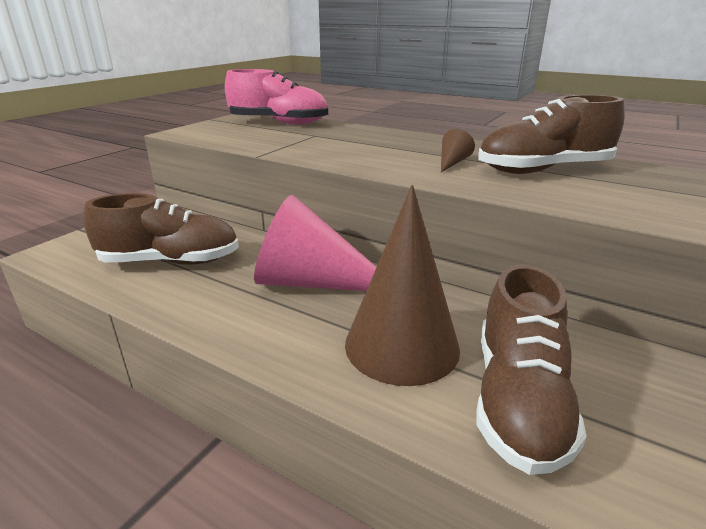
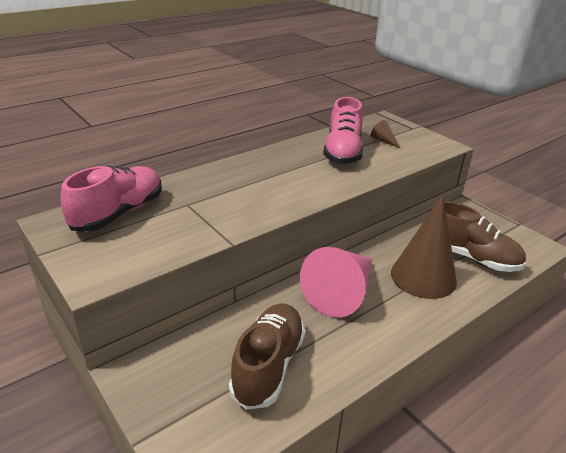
camera: 70 degrees left, 5 degrees up
(452, 163) = (311, 172): brown cone -> brown cone (383, 140)
(543, 170) = (343, 152): brown shoe -> pink shoe

